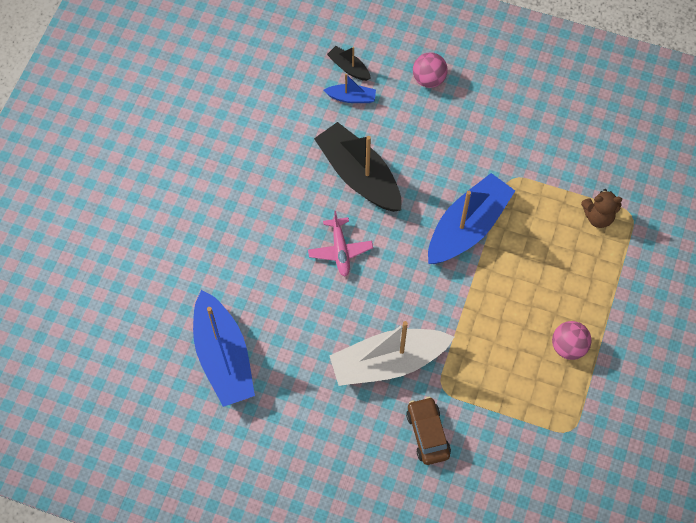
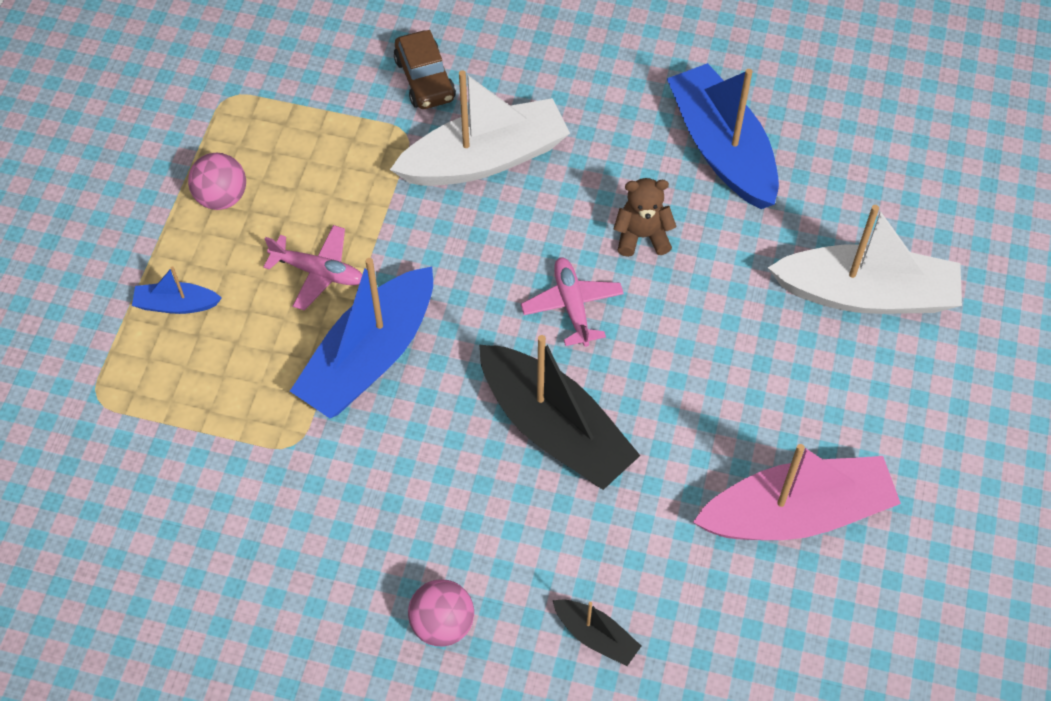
camera: 175 degrees right, 5 degrees down
(154, 243) = (866, 294): none -> white boat
(230, 119) = (796, 513): none -> pink boat
(351, 98) = (584, 574): blue boat -> blue boat (176, 304)
(501, 286) = (318, 272): none -> pink plane
(598, 217) = (153, 390): brown teddy bear -> brown teddy bear (642, 236)

